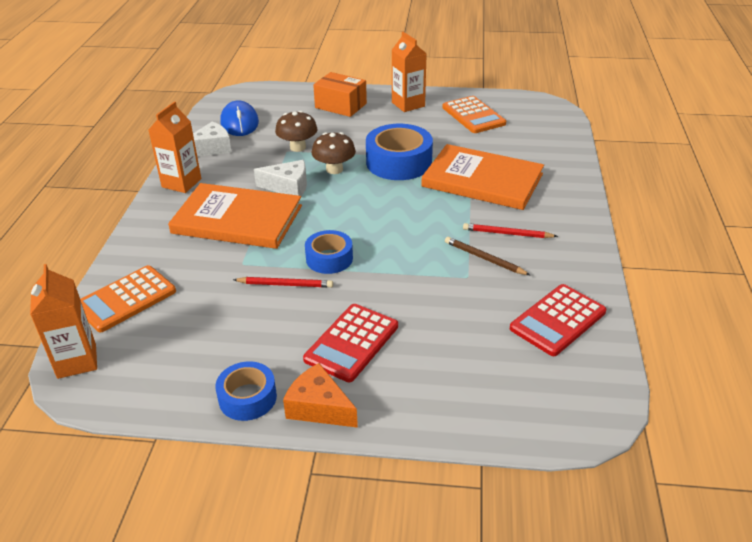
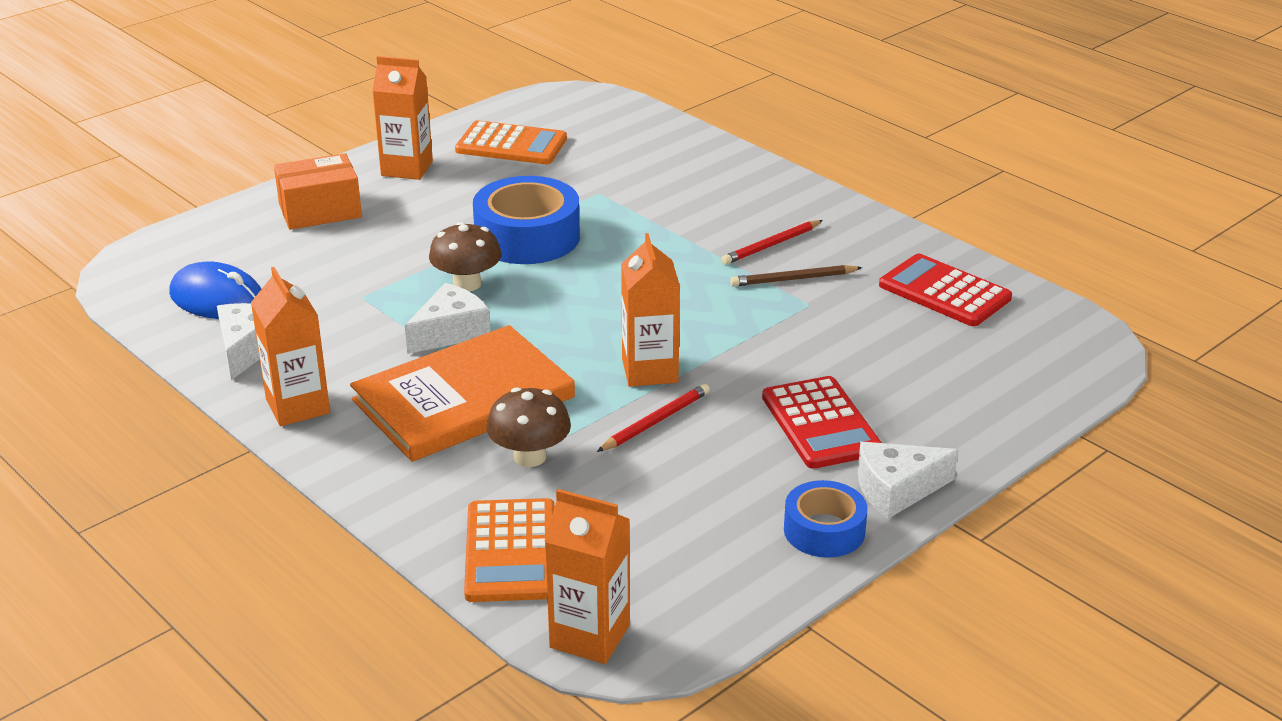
camera: 50 degrees left, 5 degrees down
(298, 147) = (367, 285): brown mushroom -> brown mushroom (530, 457)
(319, 407) = (897, 490): orange cheese -> white cheese
(329, 258) = (650, 371): blue tape -> orange carton
(482, 180) = (653, 208): orange book -> none
(557, 320) = (944, 292): red calculator -> red calculator turned 135 degrees clockwise

